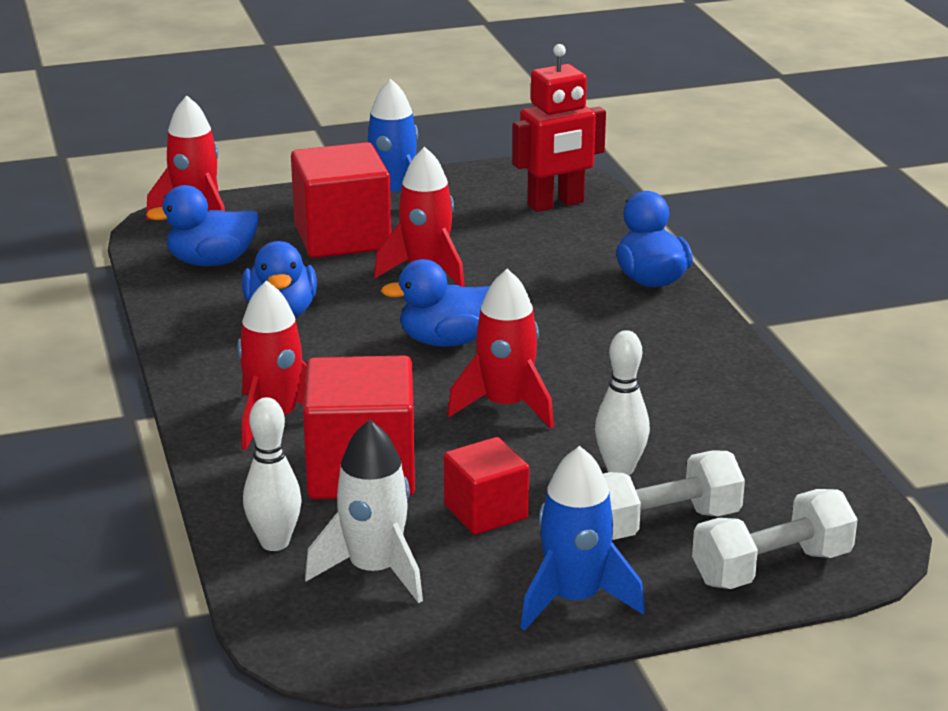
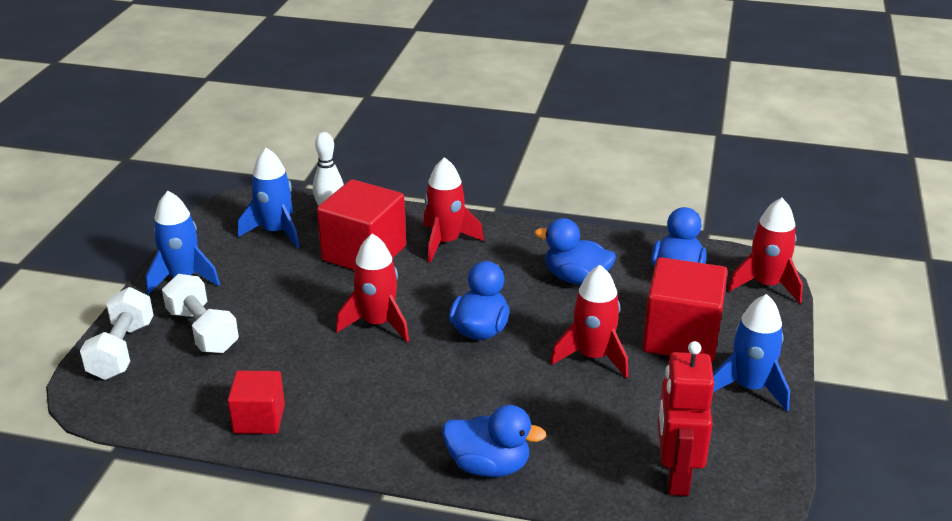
camera: 120 degrees right, 5 degrees up
(374, 570) = (276, 232): white rocket -> blue rocket
(486, 512) = (283, 278): red cube -> red cube (259, 419)
(620, 469) = (266, 338): white bowling pin -> none
(661, 523) = (203, 330): white dumbbell -> white dumbbell turned 45 degrees counterclockwise

